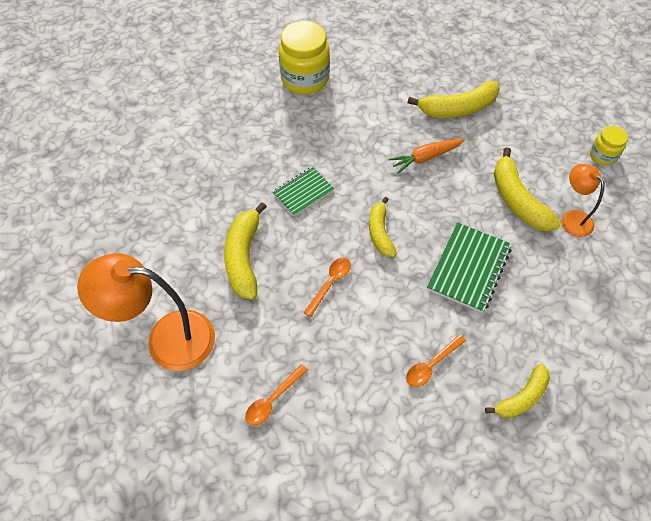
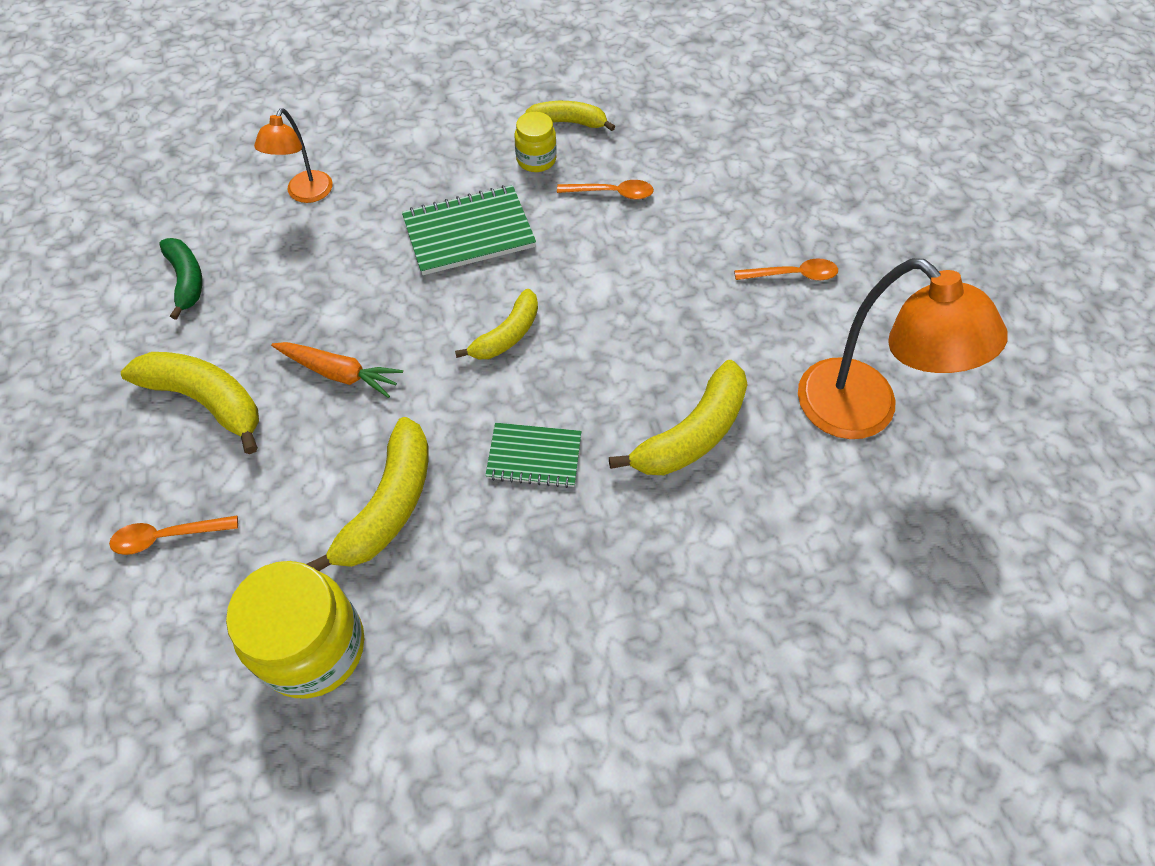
camera: 135 degrees left, 0 degrees up
(330, 283) = (623, 328): orange spoon -> orange spoon (167, 536)
(517, 200) = (325, 249): yellow banana -> yellow banana (389, 505)
(546, 138) = (187, 280): none -> green banana
(602, 156) = (172, 217): yellow jar -> yellow jar (536, 160)

